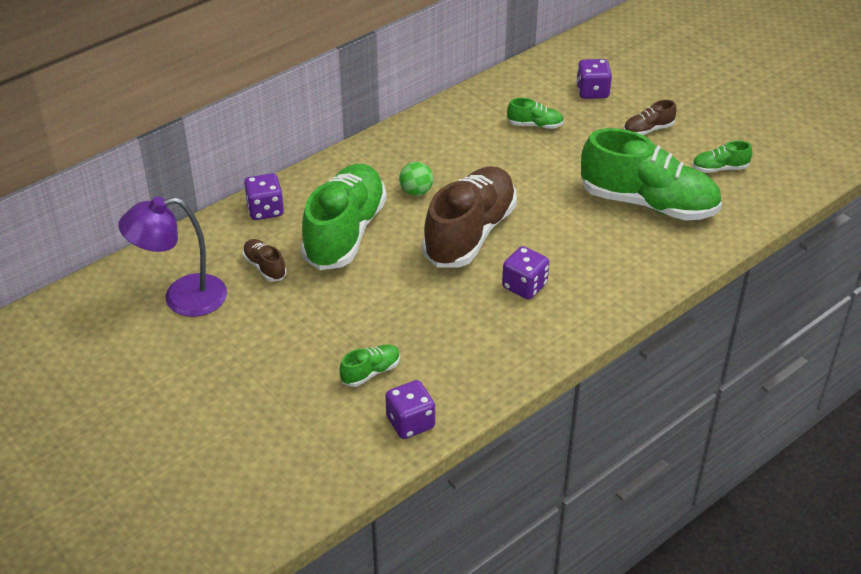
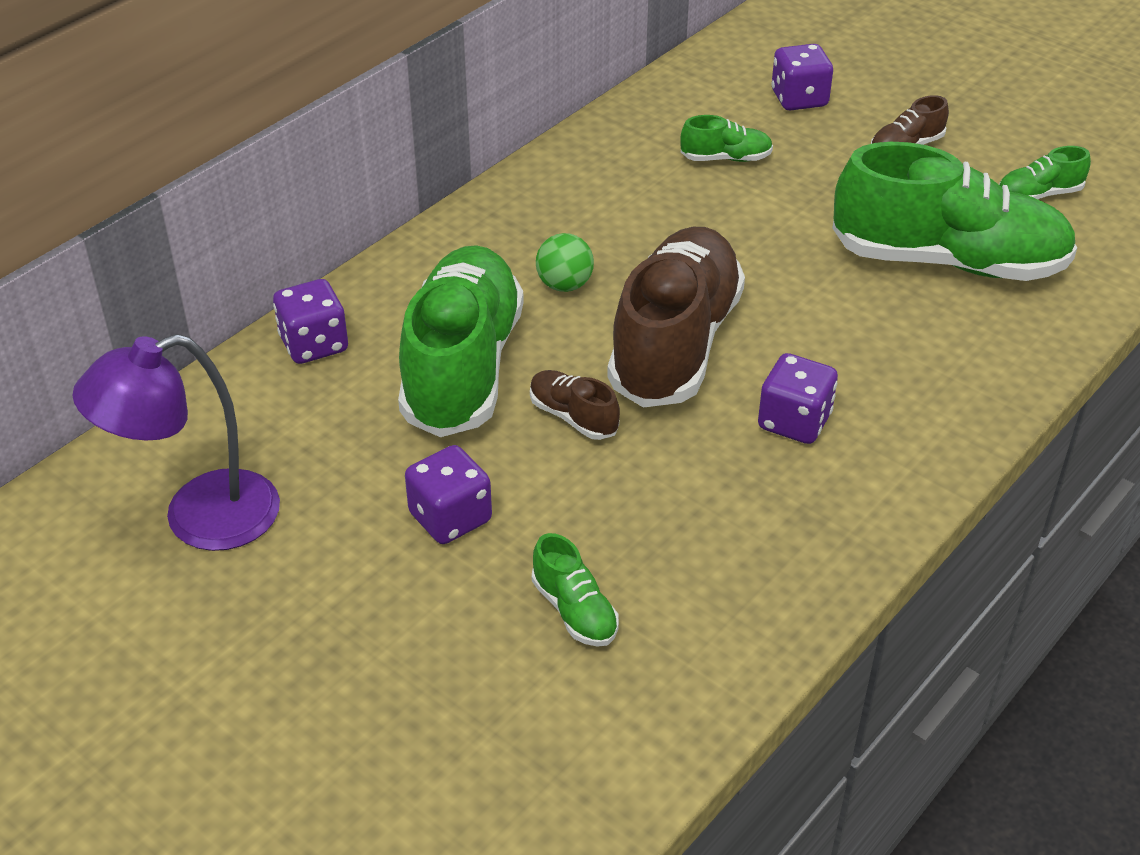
camera: 10 degrees left, 0 degrees up
(264, 267) = (336, 444): brown shoe -> brown shoe (573, 417)
(370, 372) = (574, 610): green shoe -> green shoe turned 105 degrees clockwise
(410, 423) = (672, 696): purple dice -> purple dice (450, 518)

